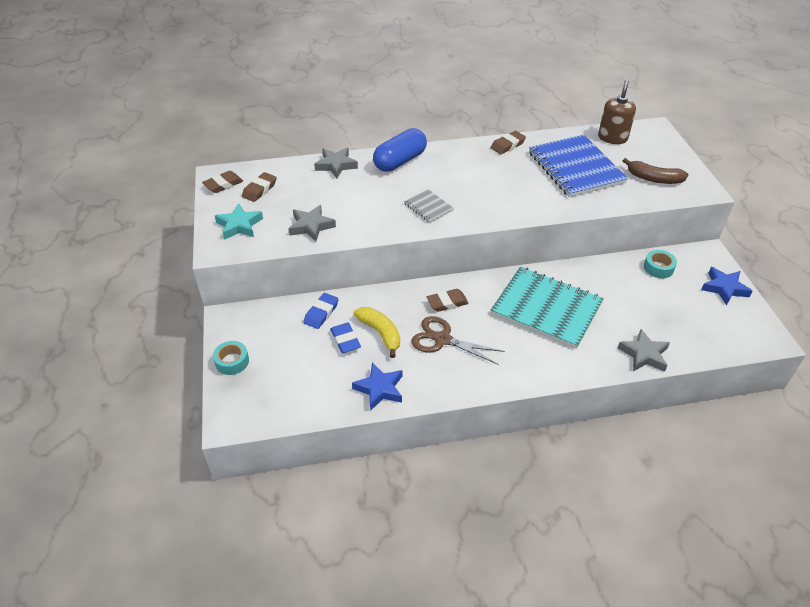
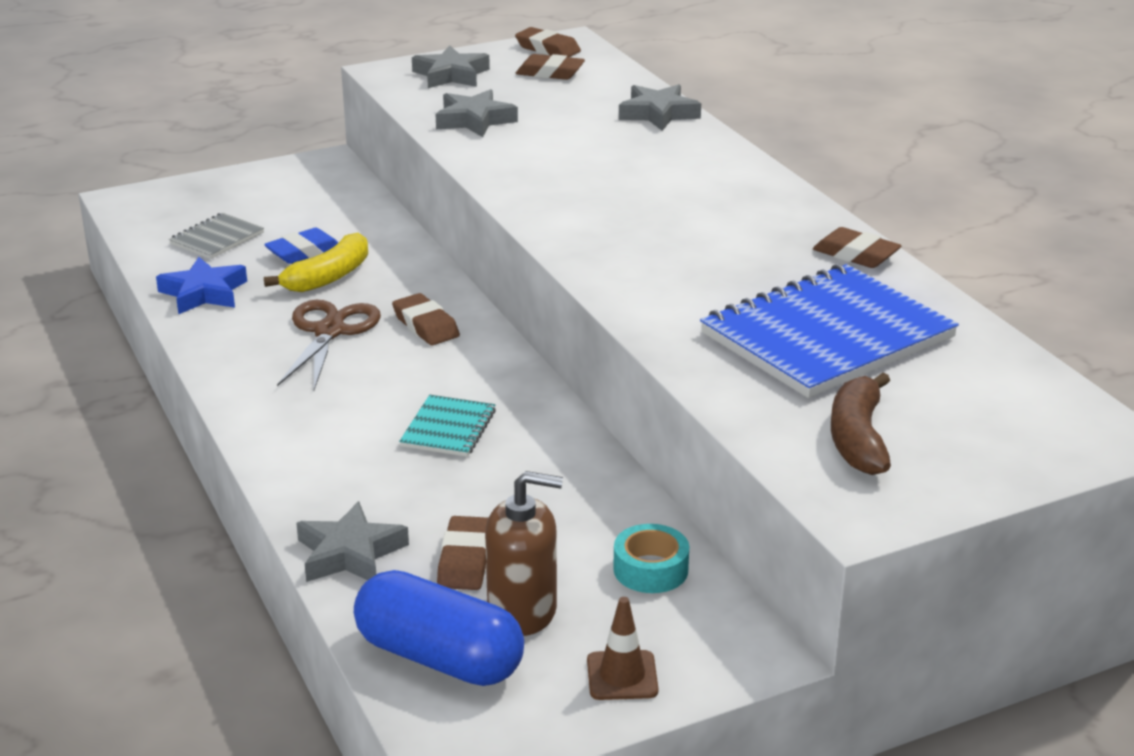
camera: 75 degrees right, 15 degrees down
(232, 361) = (237, 181): turquoise tape -> none
(239, 225) = (451, 75): turquoise star -> grey star
(321, 313) = (359, 224): blue eraser -> none
(400, 161) = (711, 161): blue capsule -> blue capsule (439, 658)
(428, 207) = (581, 200): grey notebook -> grey notebook (217, 238)
(546, 308) = (448, 428): turquoise notebook -> turquoise notebook, size x0.46
(612, 138) = (1001, 377): brown soap dispenser -> brown soap dispenser (522, 611)
(650, 318) = (465, 560): none -> brown eraser
(724, 288) = (622, 676): blue star -> brown traffic cone

